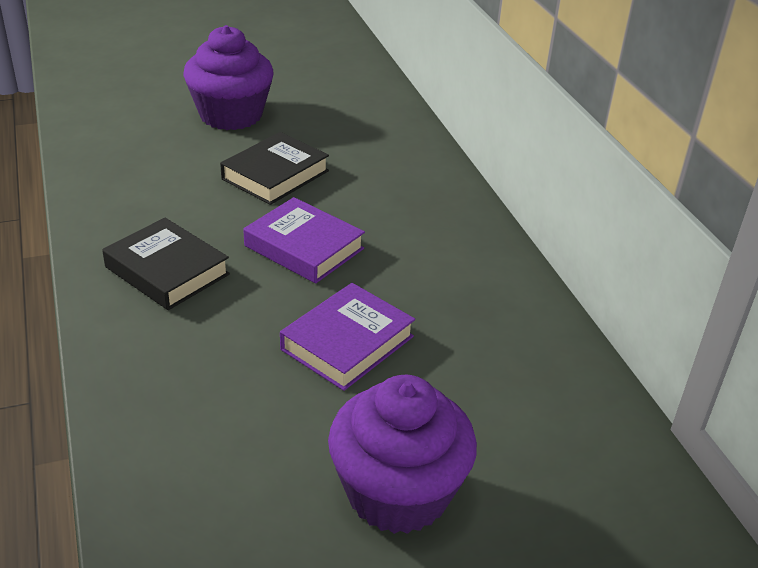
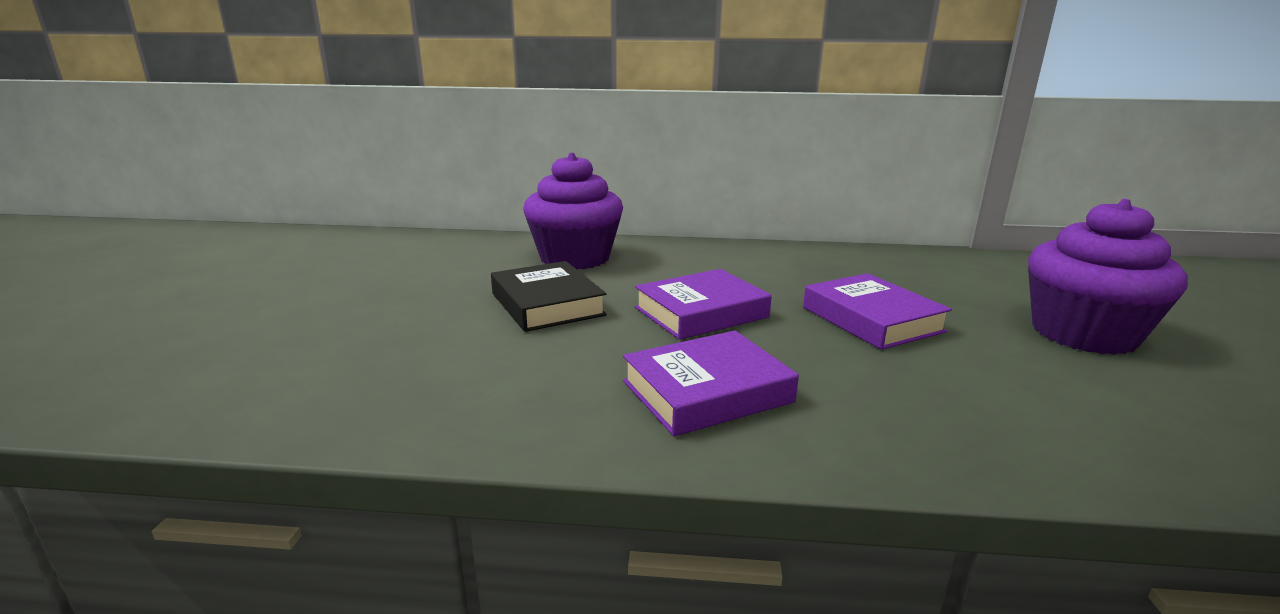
camera: 65 degrees left, 15 degrees down
(167, 270) = (707, 391): black book -> purple book
(231, 115) = (380, 306): purple cupcake -> purple cupcake (575, 258)

